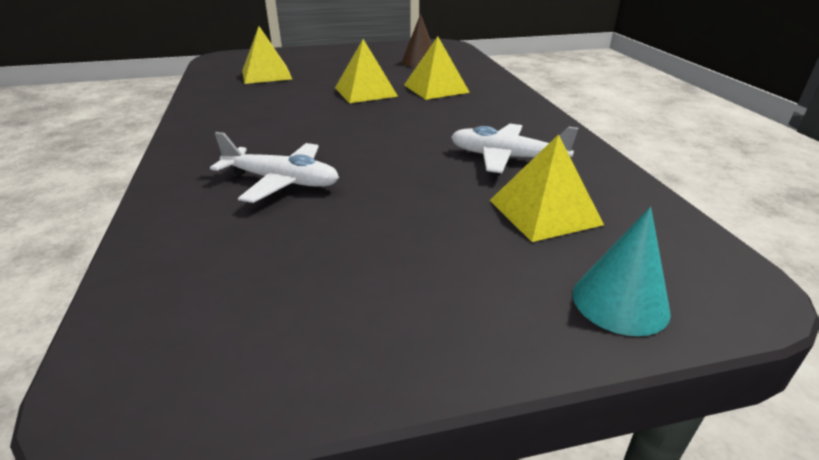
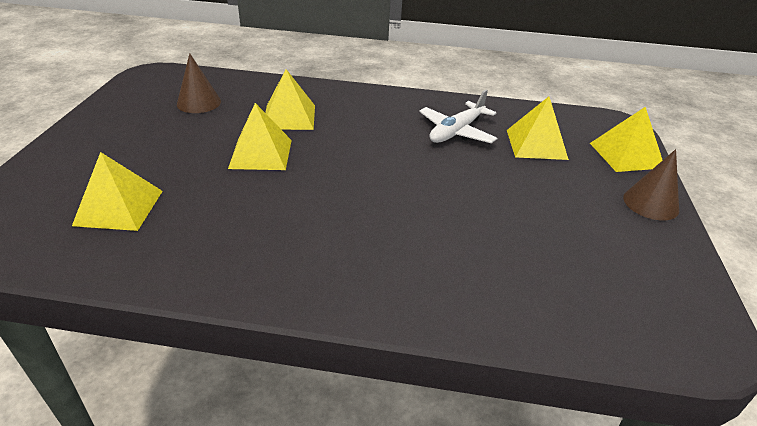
camera: 70 degrees left, 5 degrees up
(282, 181) = (448, 240): white plane -> none
(475, 336) = (651, 203): none -> brown cone
(620, 302) = (626, 155): turquoise cone -> yellow pyramid

